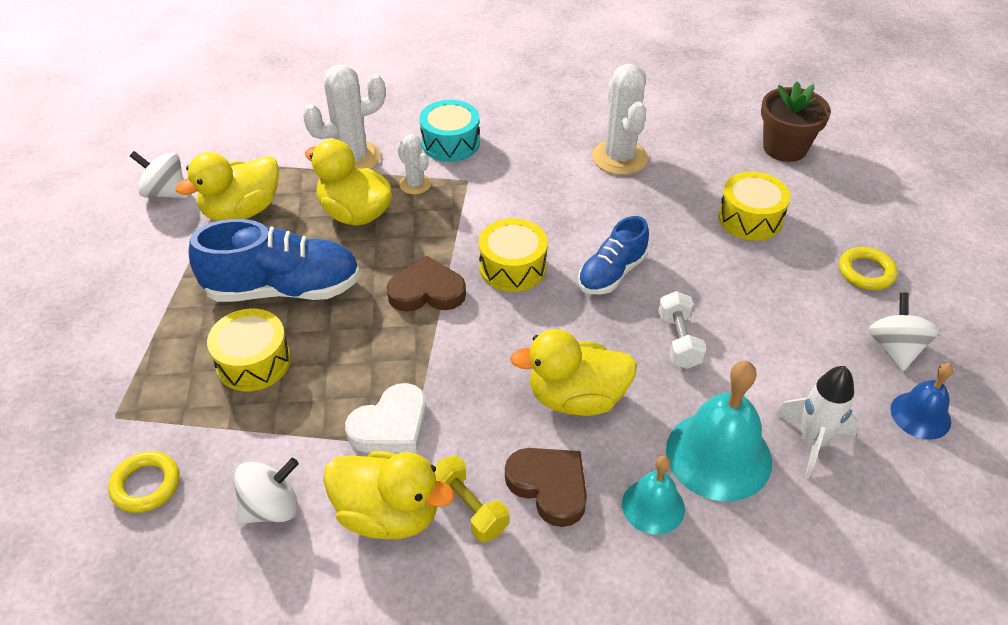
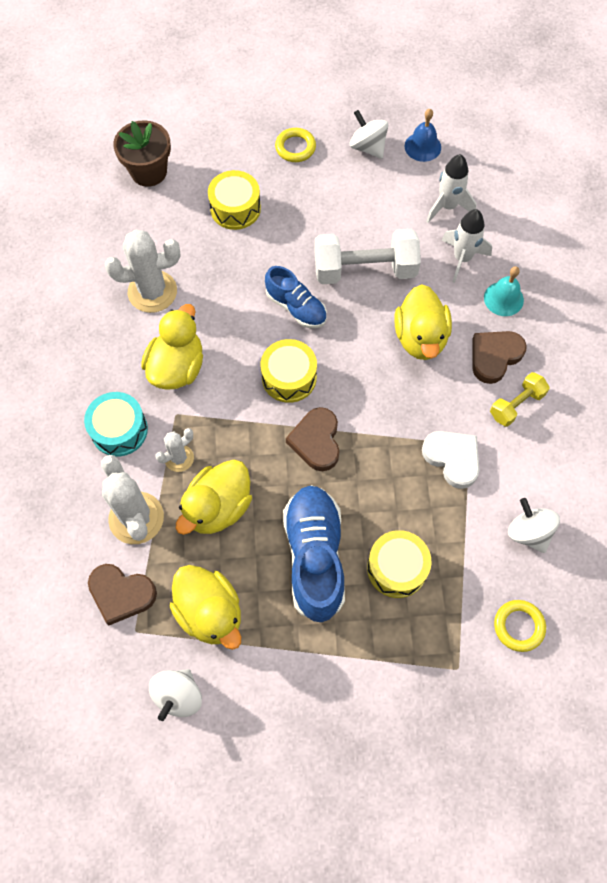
camera: 90 degrees left, 20 degrees up
(276, 153) = (121, 594): none -> brown heart
(388, 514) = (526, 454): yellow duck -> yellow duck (177, 367)
(678, 341) = (365, 270): white dumbbell -> white dumbbell, size x1.82
(718, 455) = (462, 258): turquoise bell -> white rocket
(895, 348) = (367, 147): white spinning top -> white spinning top turned 45 degrees clockwise

